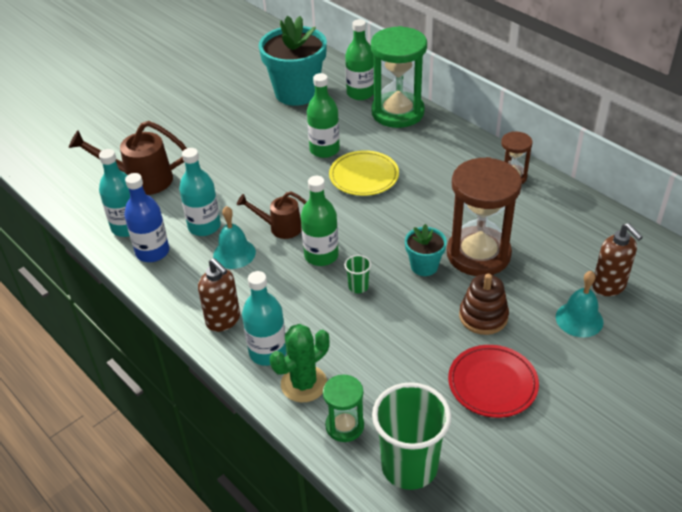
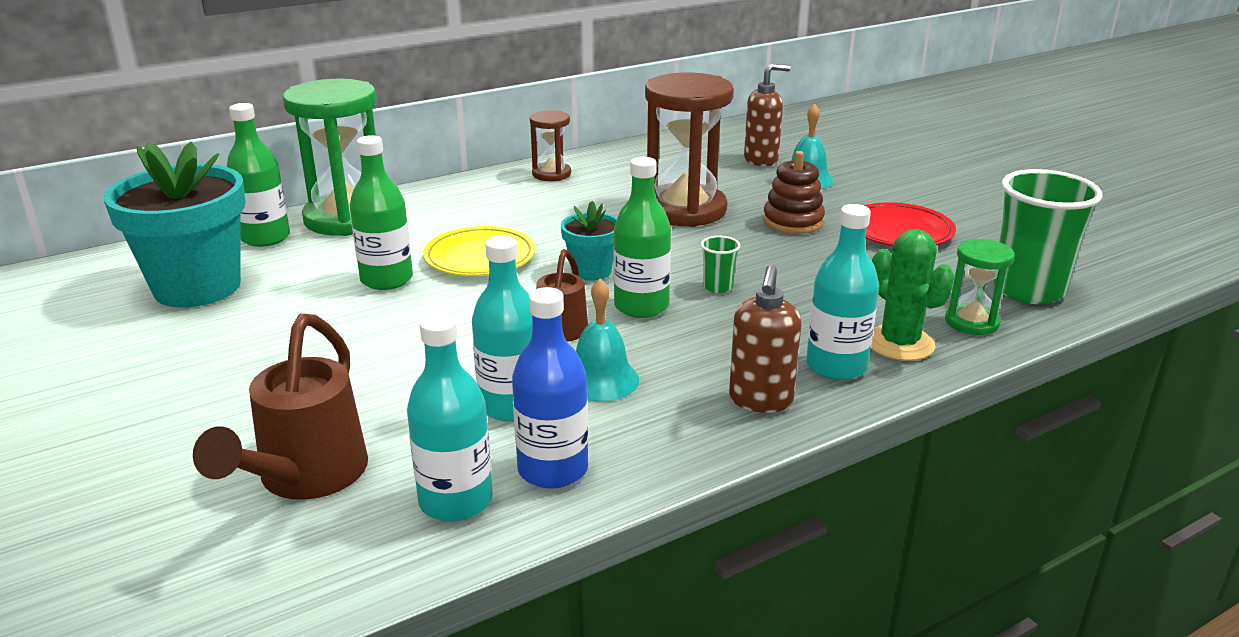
camera: 80 degrees left, 15 degrees down
(223, 320) = (760, 400): brown soap dispenser -> brown soap dispenser turned 135 degrees clockwise
(424, 266) = (693, 242): turquoise flower pot -> turquoise flower pot (591, 271)

